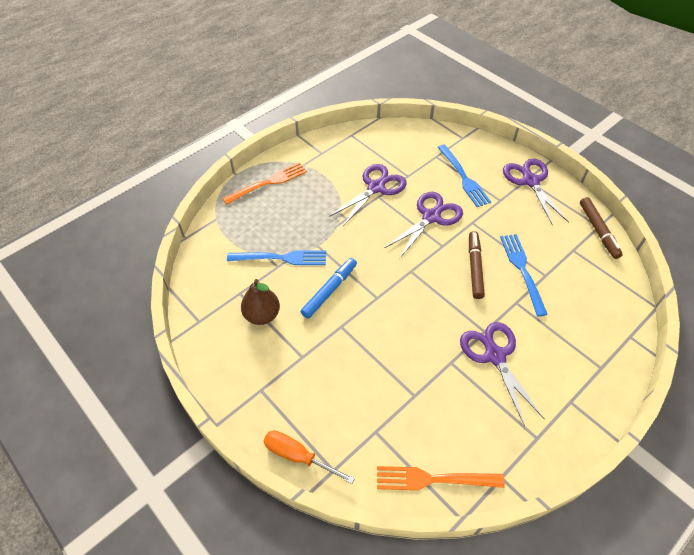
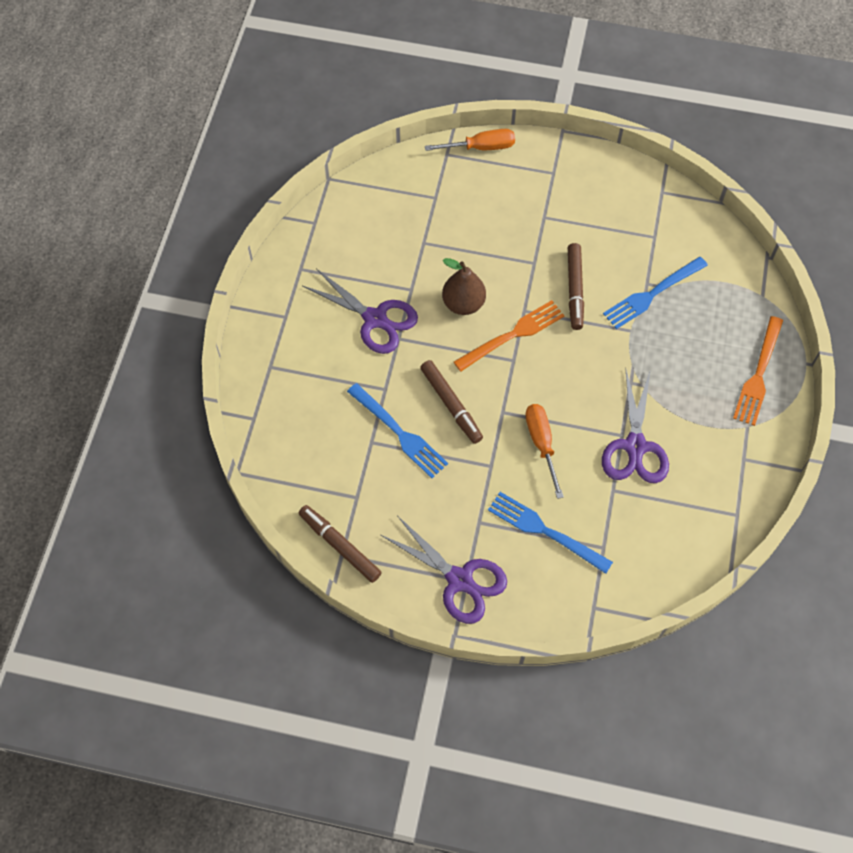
camera: 145 degrees right, 10 degrees up
(262, 315) = (613, 230): brown pear -> brown pear (463, 304)
(329, 290) = (575, 289): blue marker -> brown marker
(431, 217) = (541, 443): purple scissors -> orange screwdriver
(434, 479) = (366, 191): orange fork -> orange fork (512, 335)

